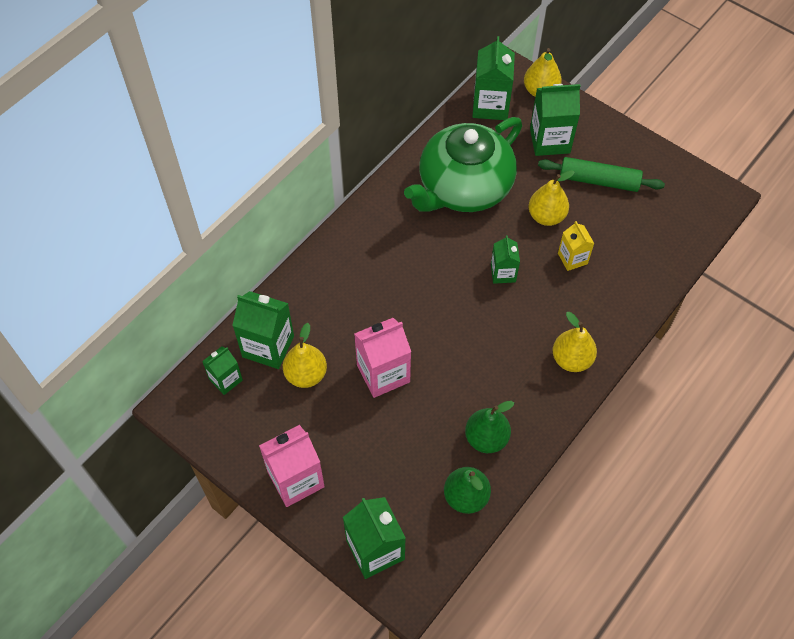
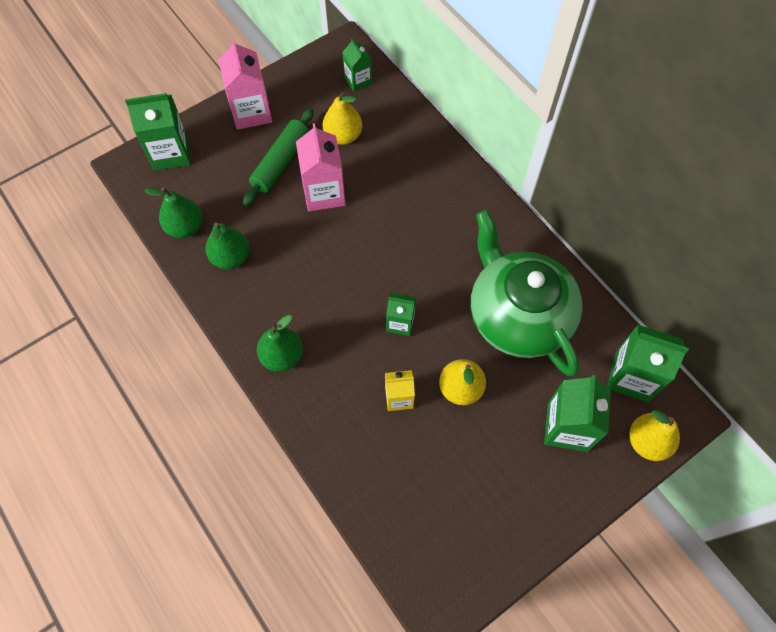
camera: 105 degrees right, 5 degrees up
(268, 346) = (380, 114): green carton -> none
(571, 359) = (282, 356): yellow pear -> green pear
(598, 180) = (497, 464): green rolling pin -> green rolling pin (281, 162)

